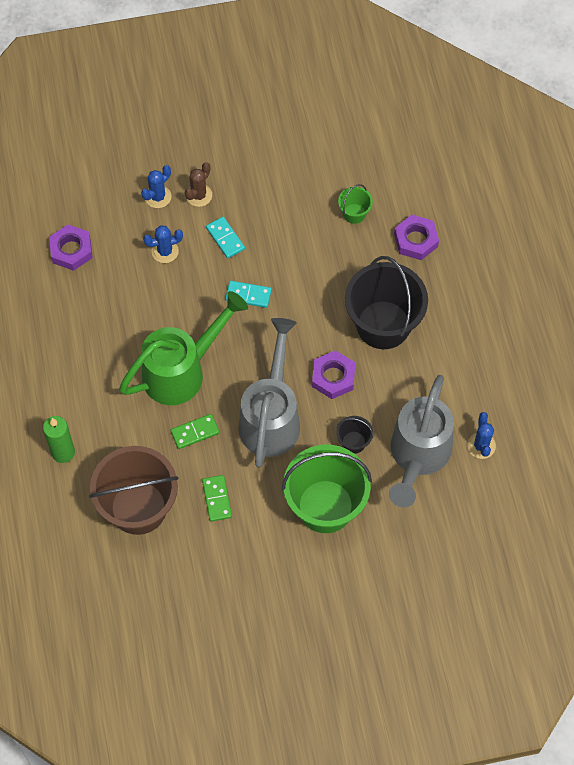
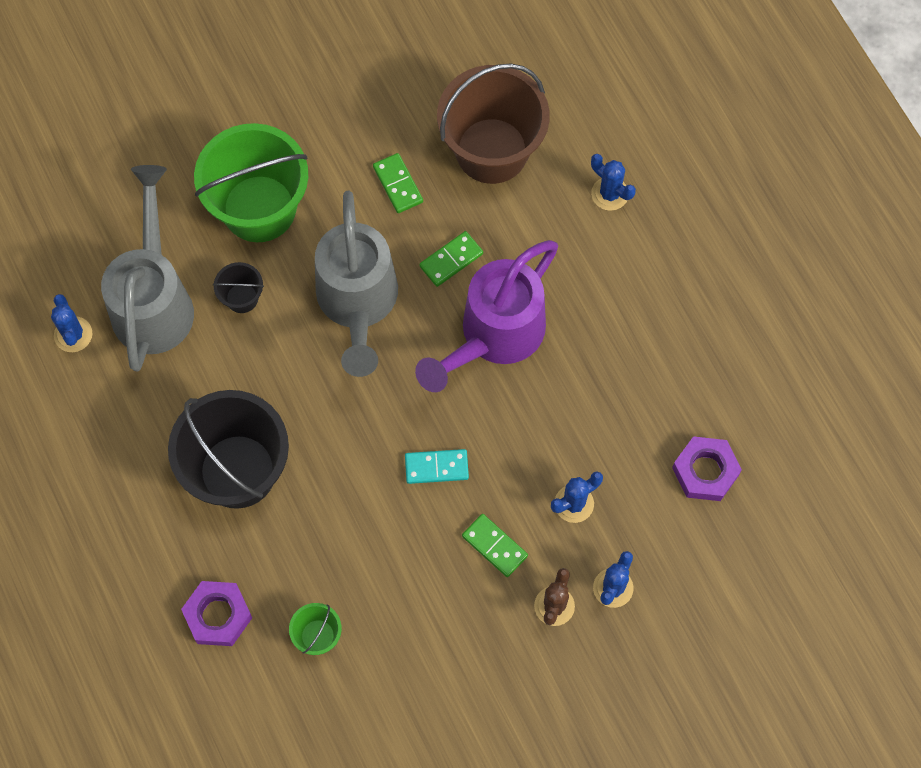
camera: 165 degrees right, 5 degrees up
(63, 452) = (610, 194): green candle -> blue cactus
(182, 371) = (494, 336): green watering can -> purple watering can
(225, 238) = (494, 546): turquoise domino -> green domino
(333, 377) = (289, 378): purple nut -> none

